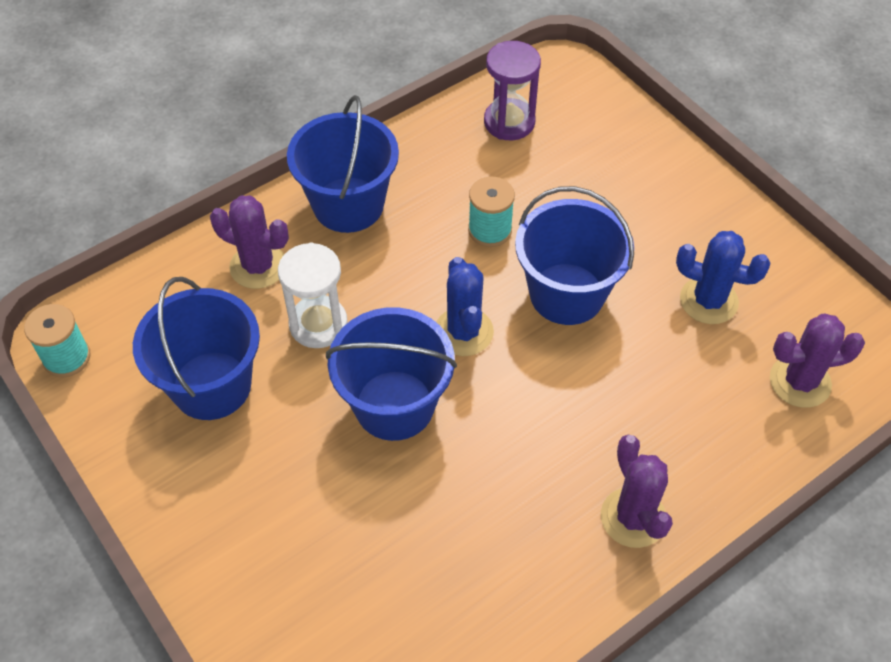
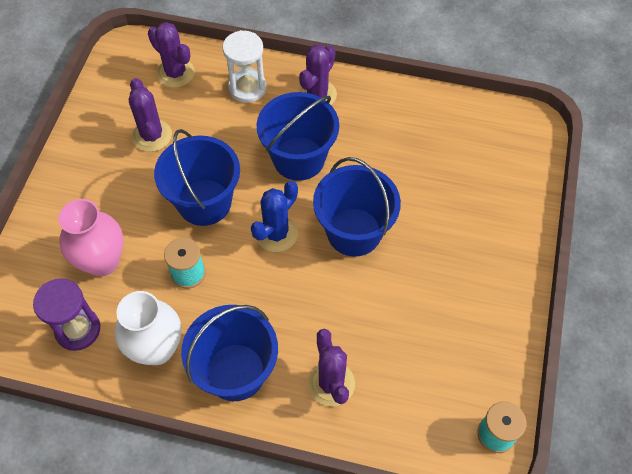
camera: 130 degrees left, 5 degrees up
(211, 385) = (431, 333): blue bucket -> blue bucket (299, 158)
(318, 324) = (340, 311): white hourglass -> white hourglass (247, 88)
(432, 164) = (157, 348): none -> white vase
(570, 174) = (102, 261): none -> pink vase
(708, 301) = (152, 136): blue cactus -> purple cactus

